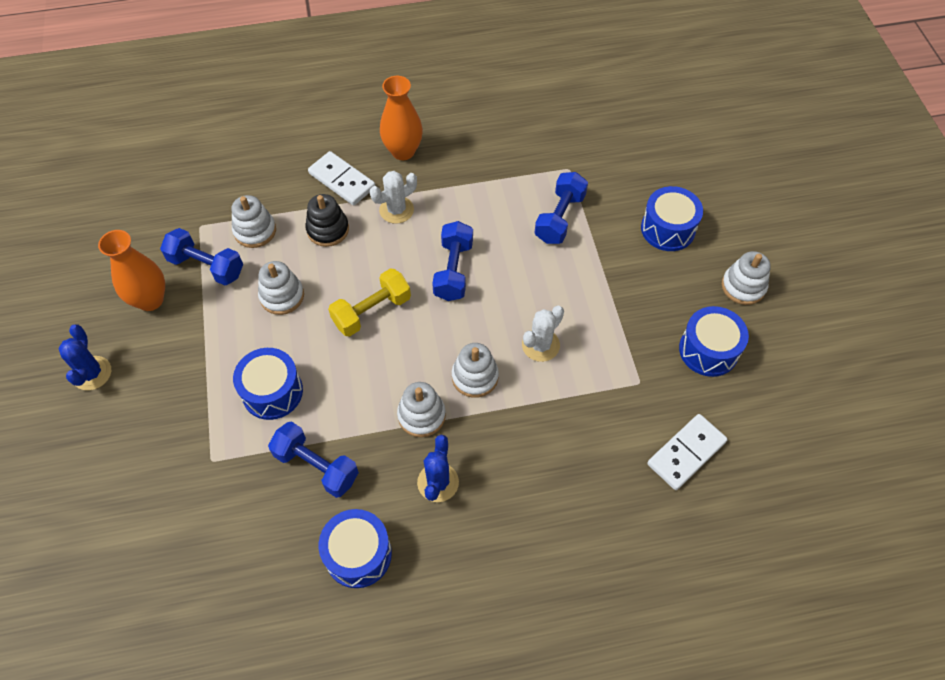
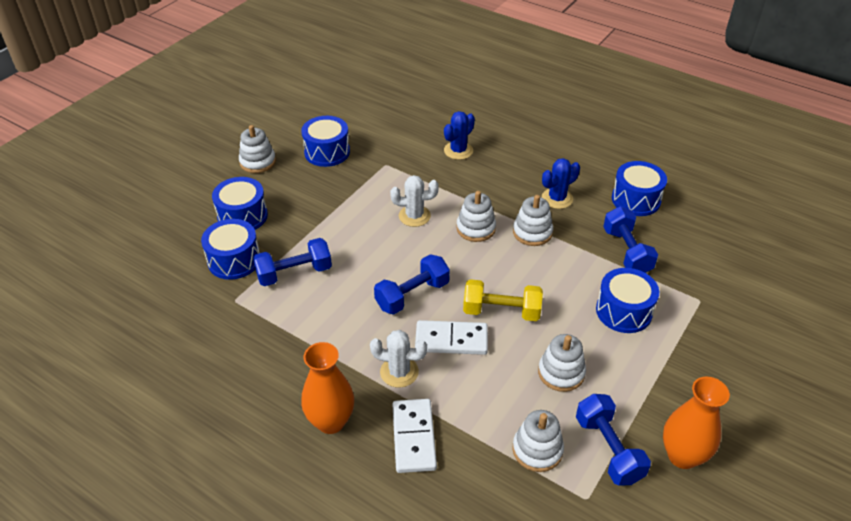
camera: 135 degrees left, 15 degrees down
(92, 373) = (771, 426): blue cactus -> blue cactus (458, 150)
(328, 230) = (472, 400): black stacking toy -> none
(615, 192) = (234, 260): none -> blue drum
(686, 453) = (407, 128): white domino -> white domino (451, 340)

